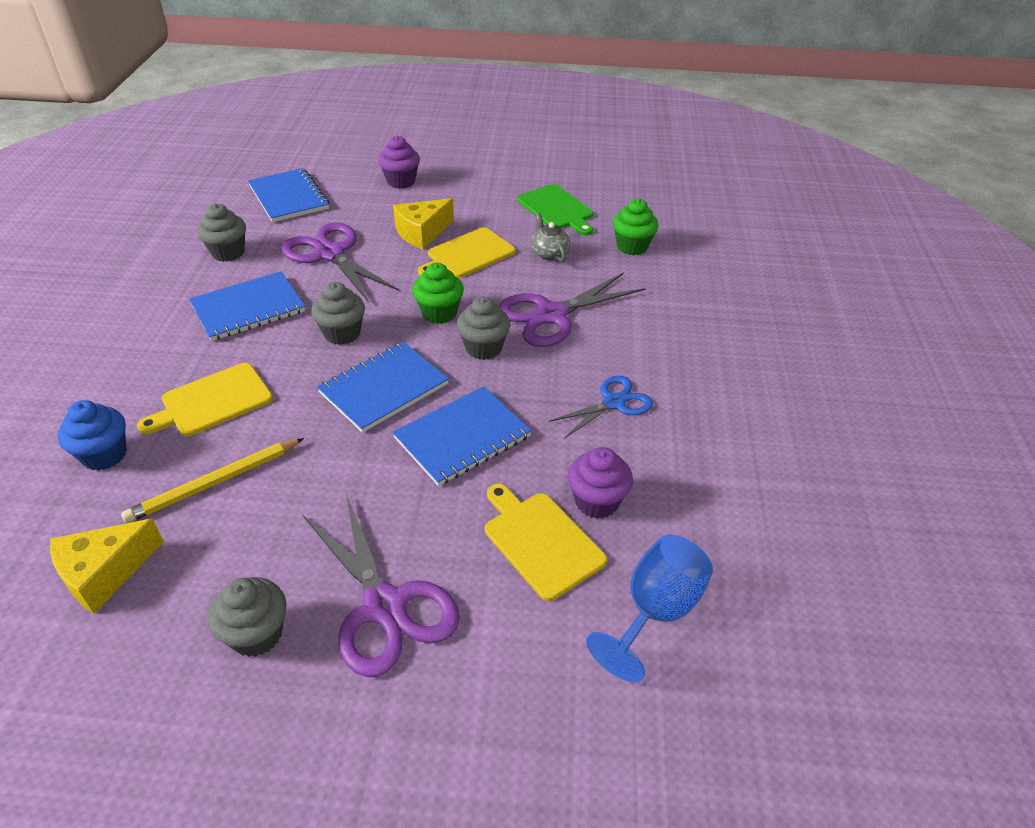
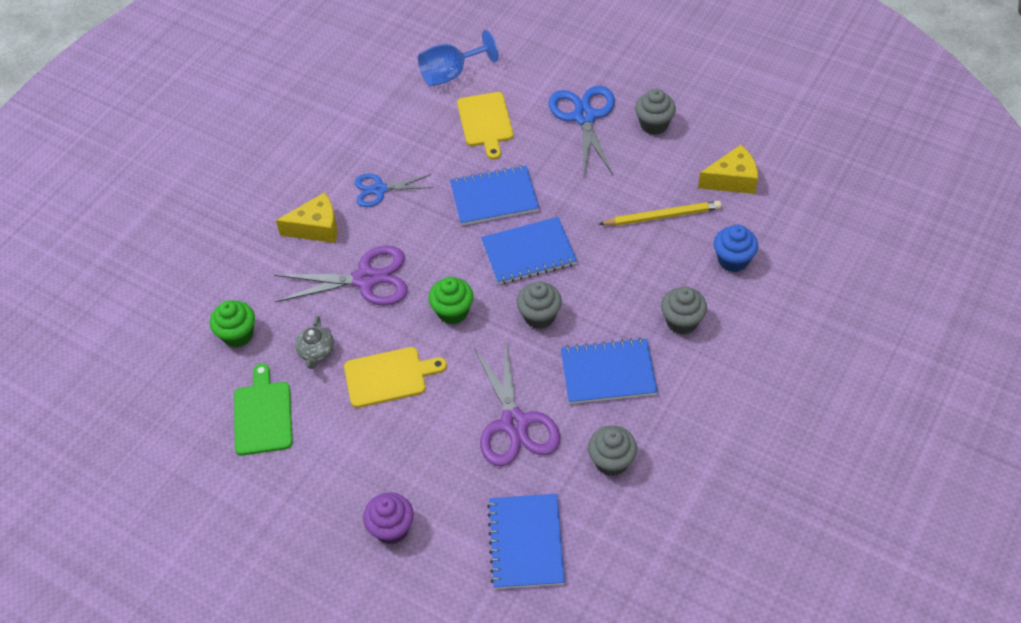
camera: 150 degrees left, 10 degrees up
(212, 401) = (654, 281): yellow cutting board -> none
(385, 607) = (584, 117): purple scissors -> blue scissors
(422, 233) = (414, 425): yellow cheese -> yellow cheese (316, 228)
(483, 348) = (438, 264): grey cupcake -> grey cupcake (682, 322)
(596, 501) = (439, 132): purple cupcake -> none

